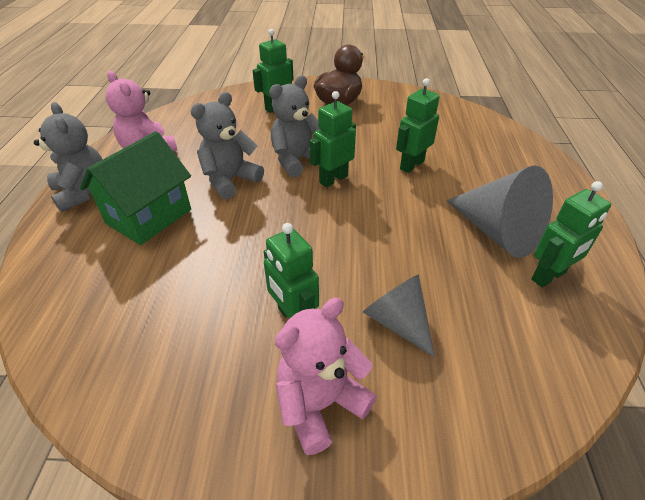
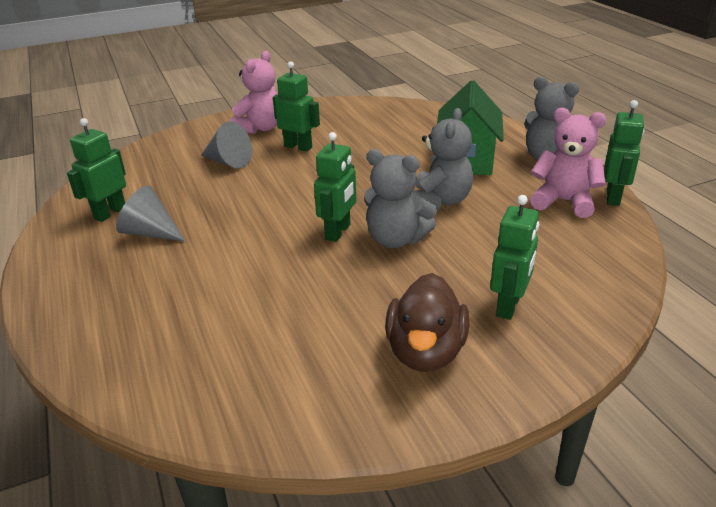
camera: 155 degrees right, 10 degrees down
(297, 160) = (396, 239): grey teddy bear -> grey teddy bear turned 90 degrees clockwise
(411, 165) = (256, 275): green robot -> green robot (613, 197)
(498, 232) = (150, 233): grey cone -> grey cone, size x0.64

